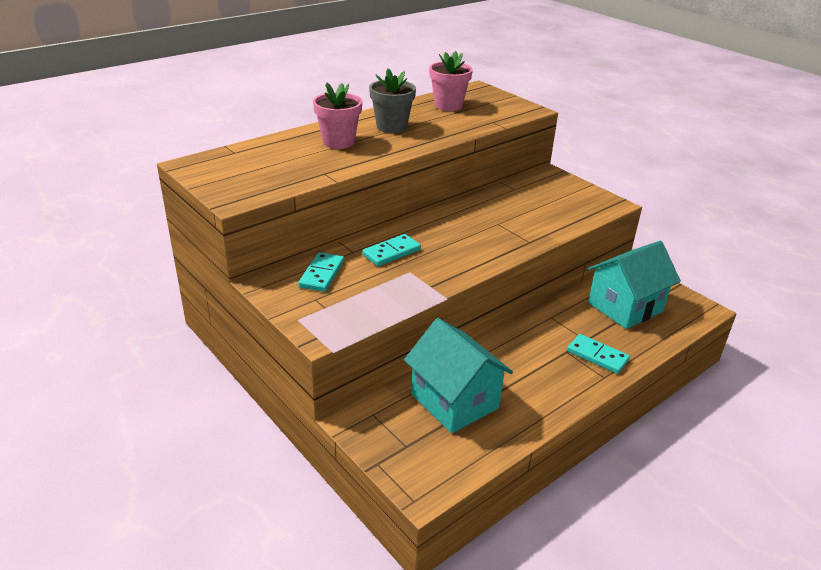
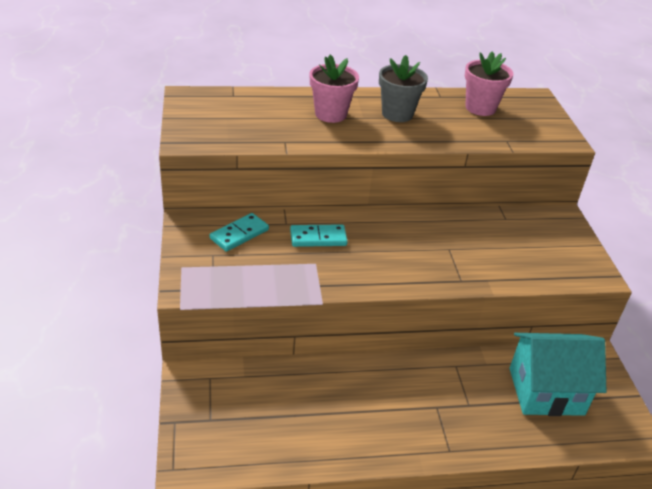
camera: 30 degrees right, 5 degrees up
(454, 401) = (286, 401): turquoise house -> none
(597, 356) = (464, 426): turquoise domino -> none

